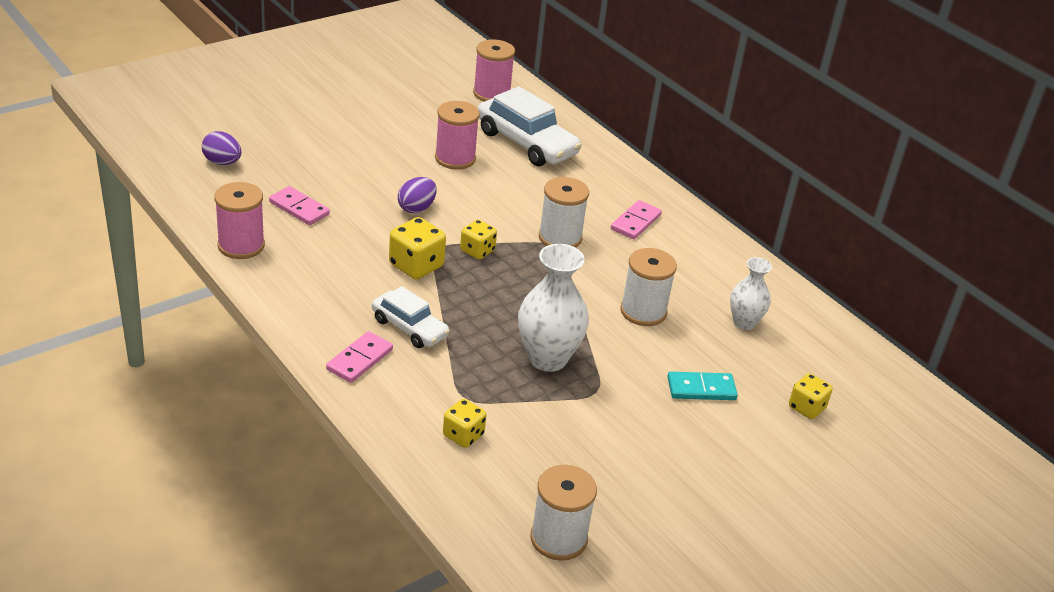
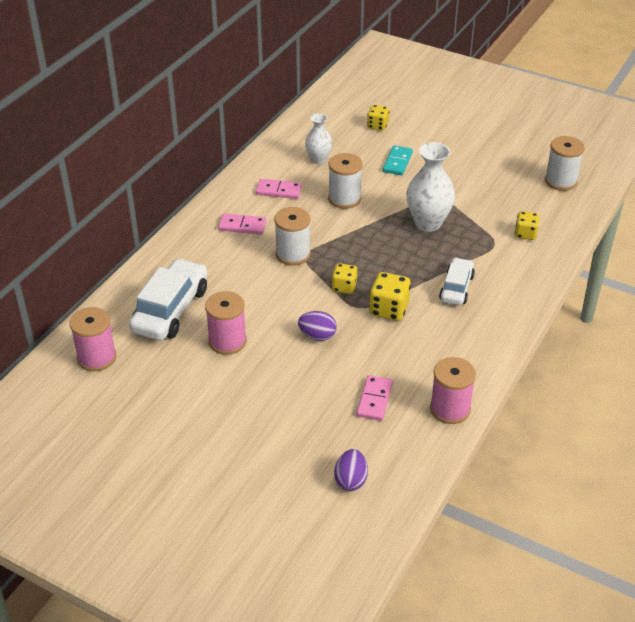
camera: 110 degrees left, 5 degrees up
(359, 359) = (507, 297): pink domino -> pink domino (278, 191)
(701, 389) = (397, 162): turquoise domino -> turquoise domino turned 45 degrees clockwise

